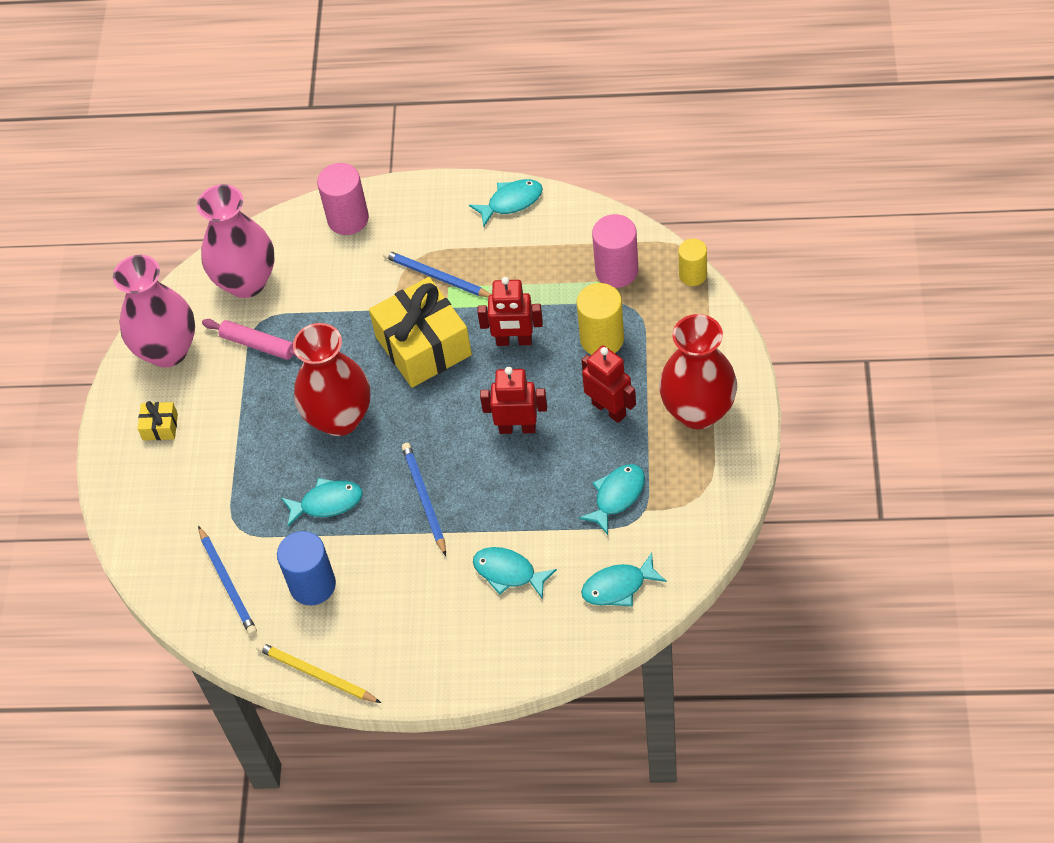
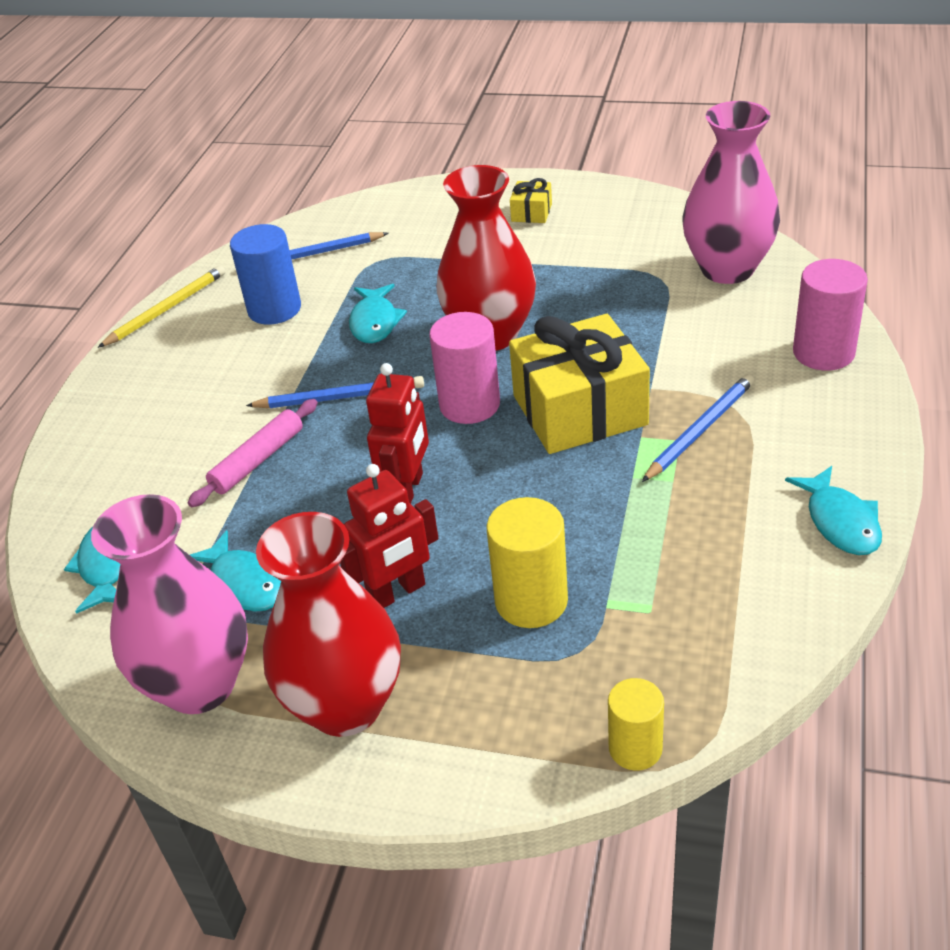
camera: 100 degrees right, 15 degrees down
(168, 350) = (636, 216): pink vase -> pink vase (200, 685)
(258, 344) = (625, 277): pink rolling pin -> pink rolling pin (257, 460)
(508, 572) = (194, 462): turquoise fish -> none
(514, 341) = (560, 500): red robot -> none
(616, 271) = (668, 638): pink cylinder -> pink cylinder (469, 405)

